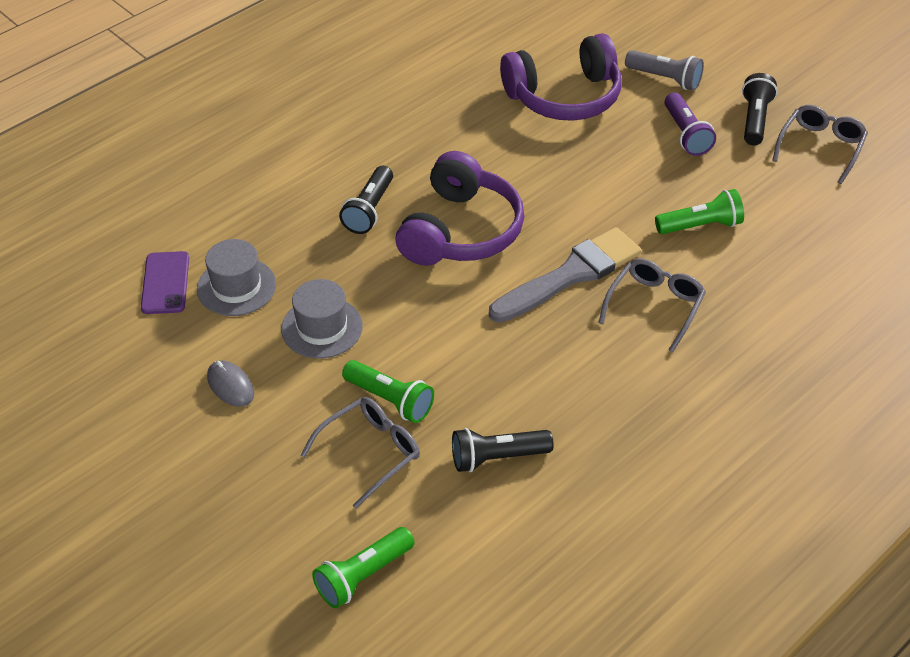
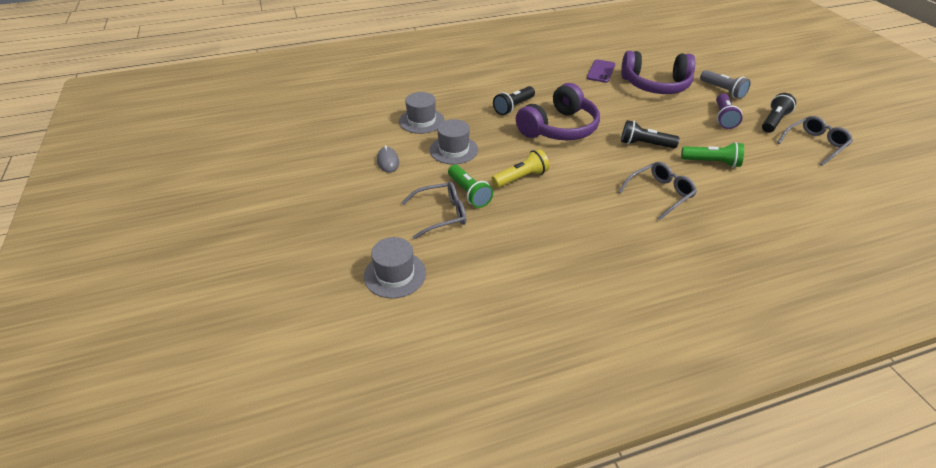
camera: 25 degrees right, 5 degrees down
(165, 283) = (387, 110): purple phone -> purple phone (601, 71)
(363, 576) = (395, 274): green flashlight -> grey hat
(451, 345) = (521, 178): none -> yellow flashlight
(497, 457) = (514, 240): black flashlight -> black flashlight (645, 144)
(570, 275) = (613, 164): grey brush -> none

